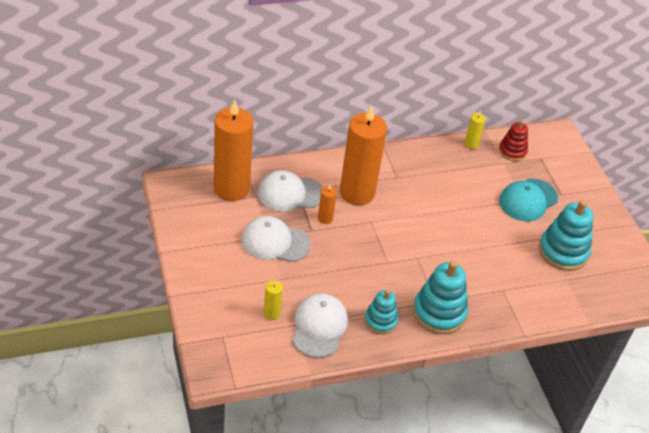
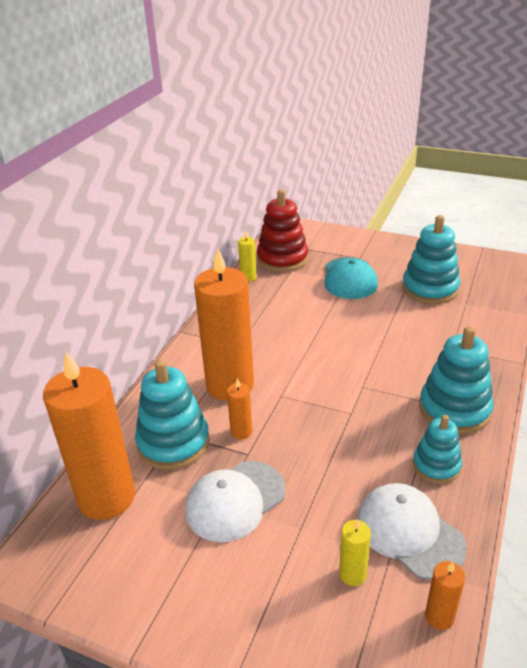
camera: 45 degrees left, 10 degrees down
(276, 359) = (439, 616): none -> orange candle
(290, 193) = (173, 443): white cap -> turquoise stacking toy
(512, 151) = (282, 259): red stacking toy -> red stacking toy, size x1.63

